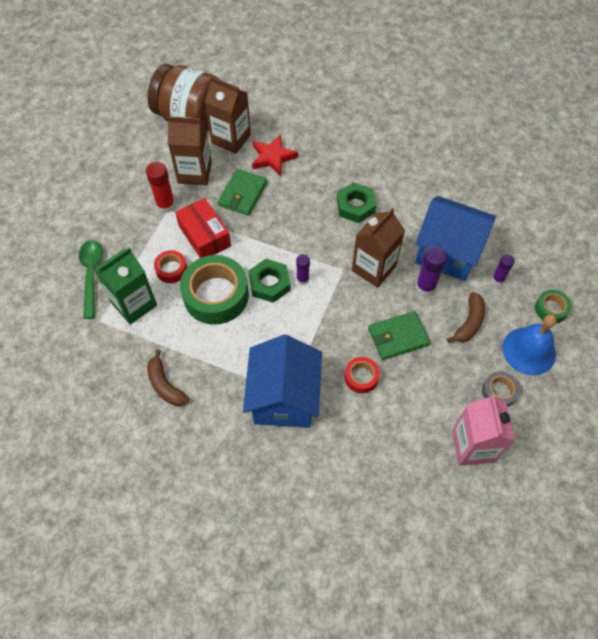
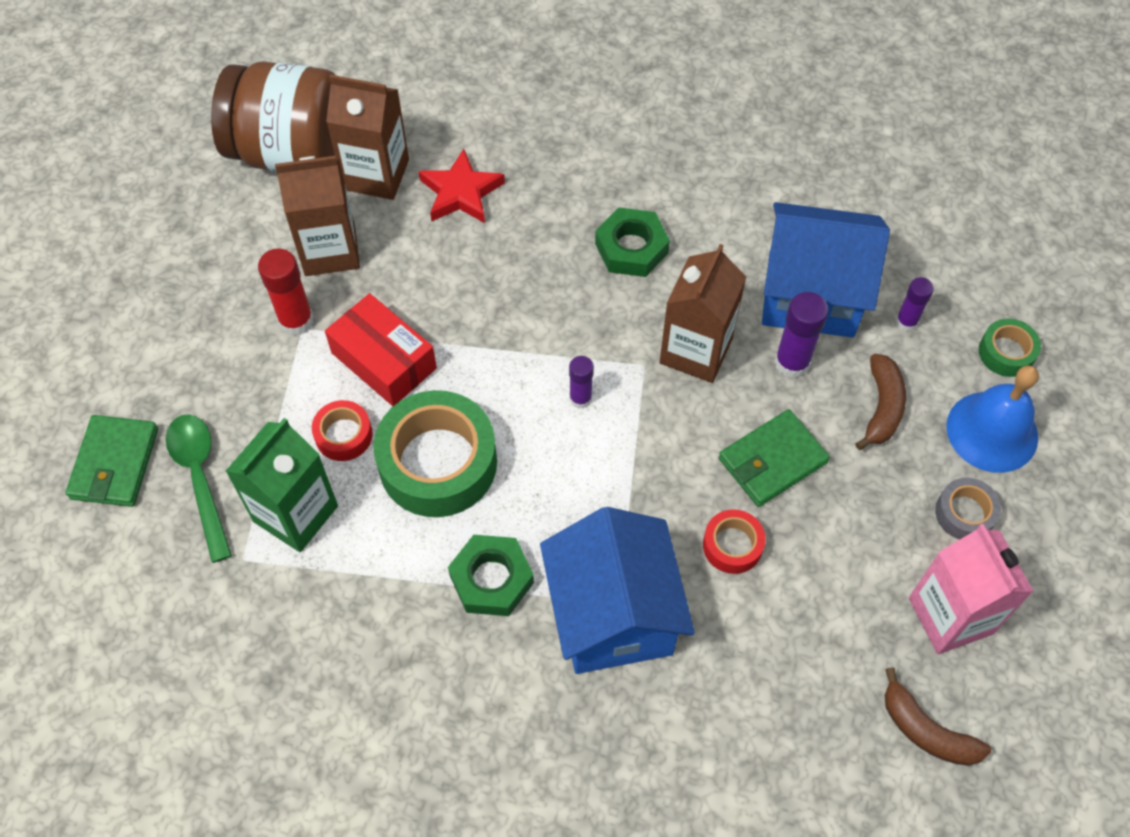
camera: 15 degrees left, 0 degrees up
(165, 385) = (398, 645): brown banana -> brown banana (926, 730)
(242, 194) = (428, 270): green wallet -> green wallet (114, 463)
(269, 283) = (525, 419): green nut -> green nut (491, 579)

